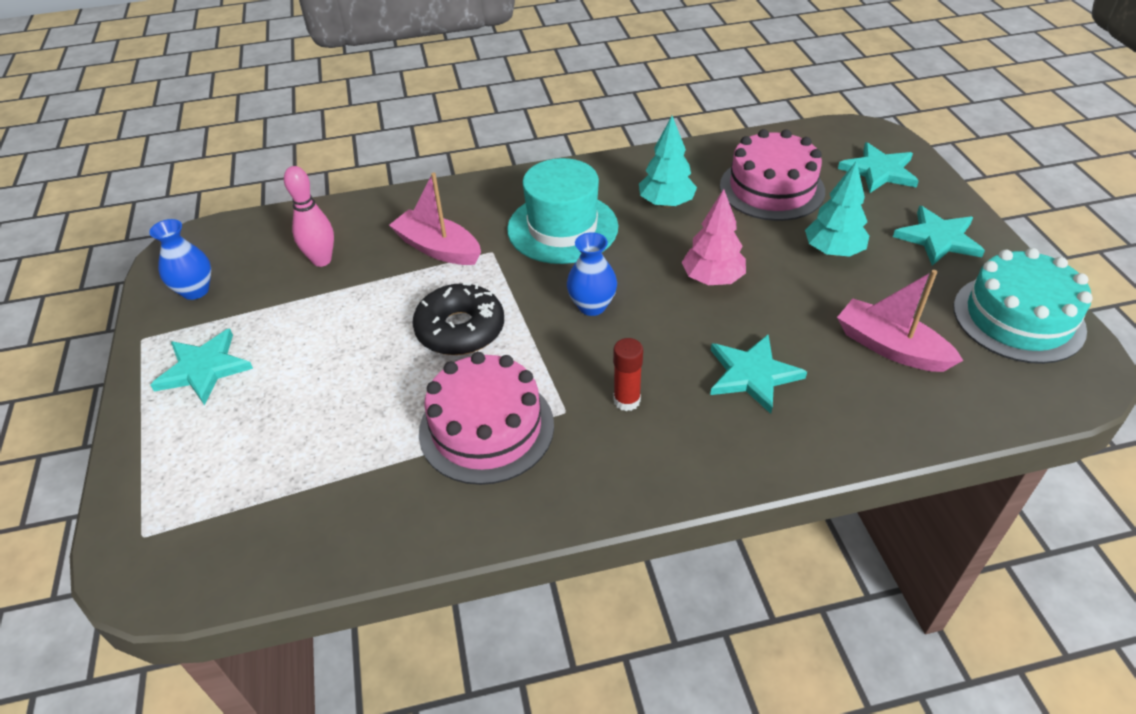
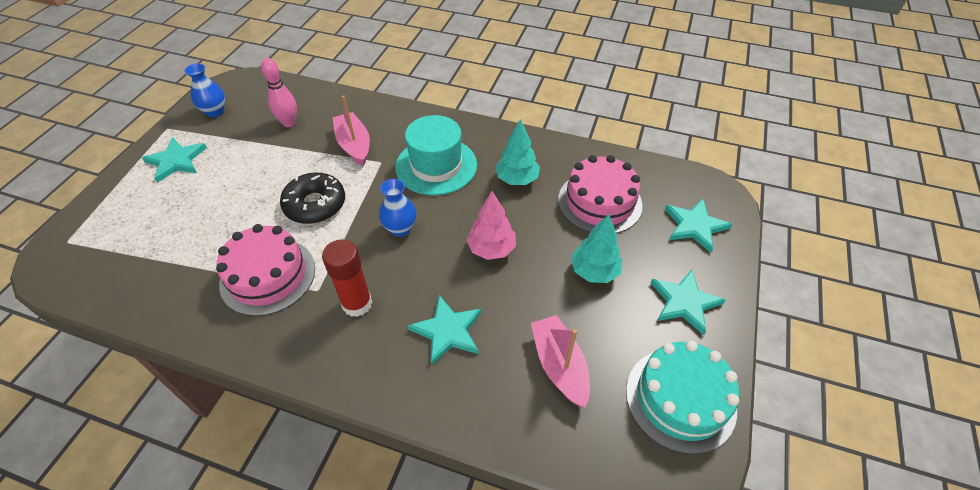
camera: 30 degrees right, 5 degrees up
(626, 400) = (357, 304): red glue stick -> red glue stick, size x1.53

